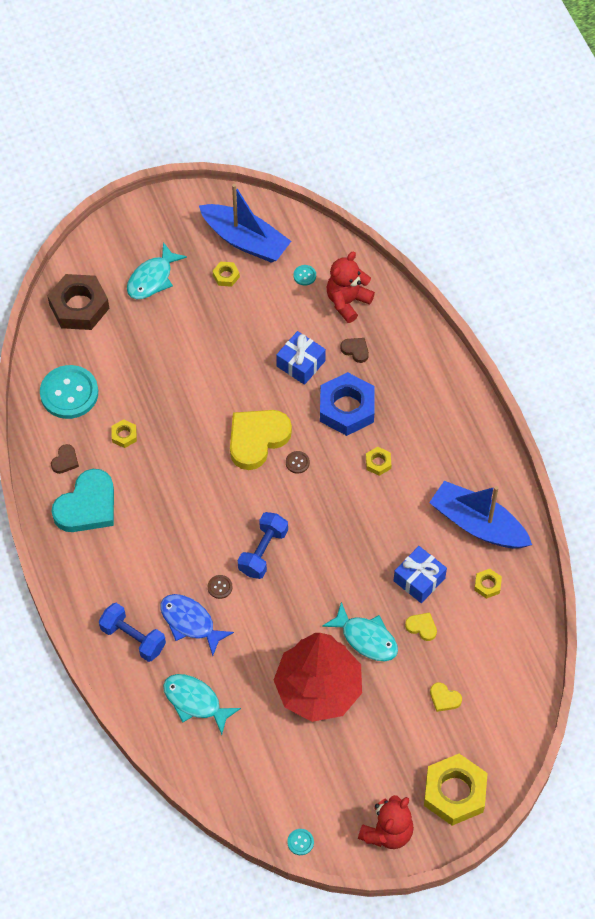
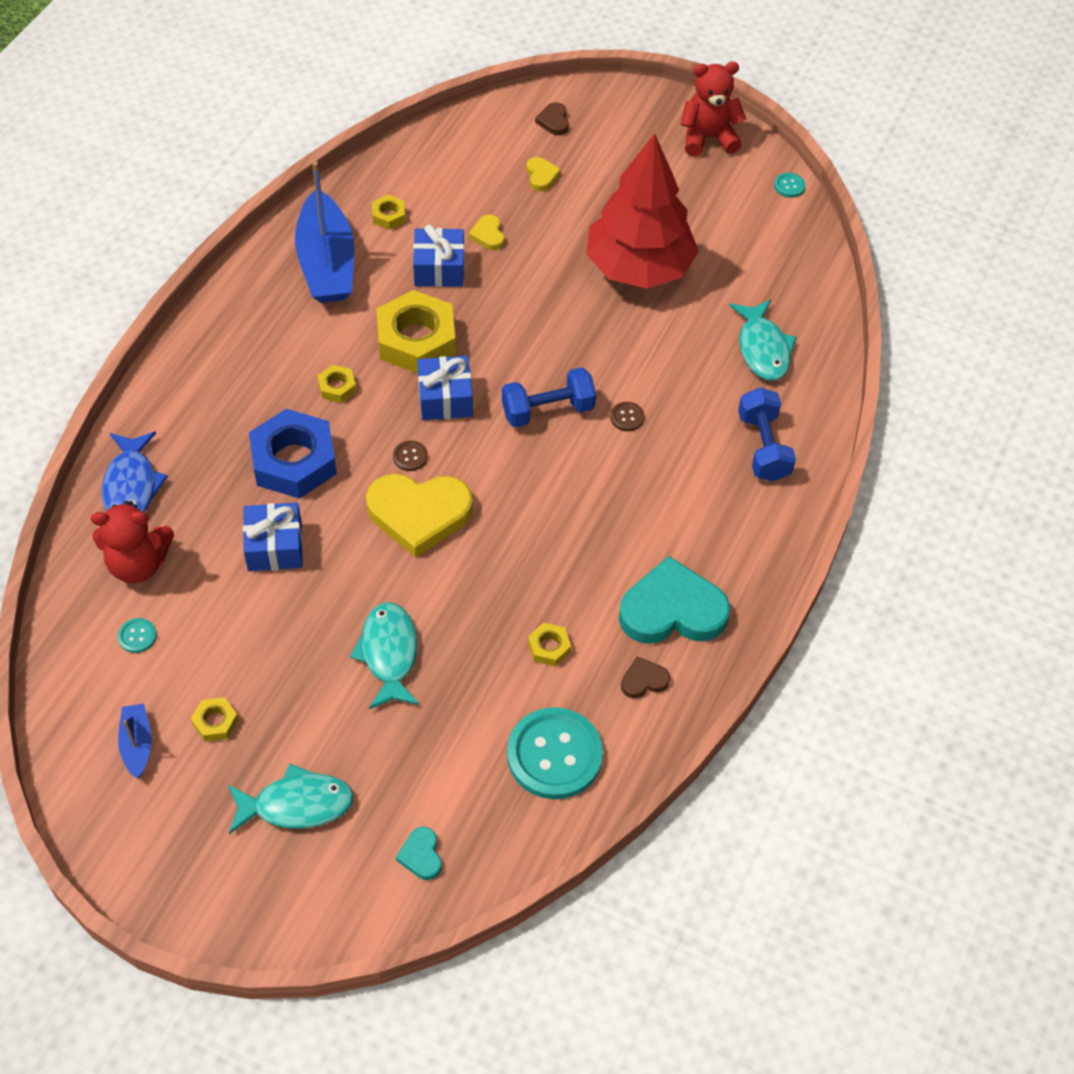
camera: 135 degrees left, 5 degrees down
(79, 306) = (421, 855): brown nut -> turquoise heart
(190, 622) = (691, 413): blue fish -> blue fish (131, 485)
(245, 240) = (137, 744): blue boat -> blue boat, size x0.47
(320, 508) = (445, 398): none -> blue gift
(355, 350) = (204, 507): brown heart -> brown heart (553, 121)
(366, 638) = (547, 267): turquoise fish -> turquoise fish (389, 654)
(454, 792) = (620, 117): yellow nut -> yellow nut (416, 340)

